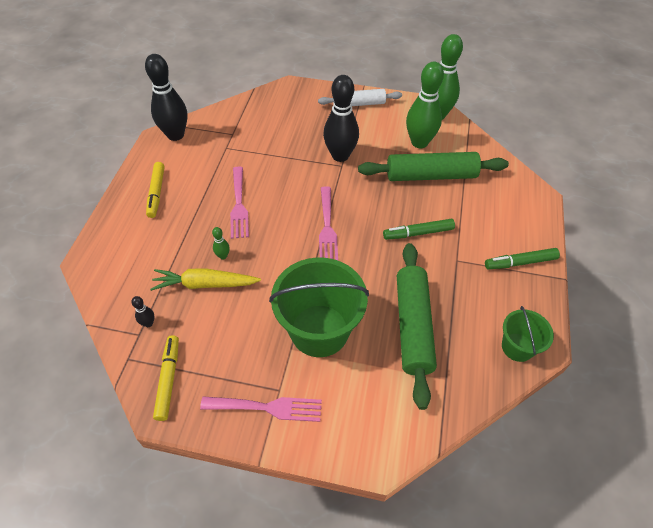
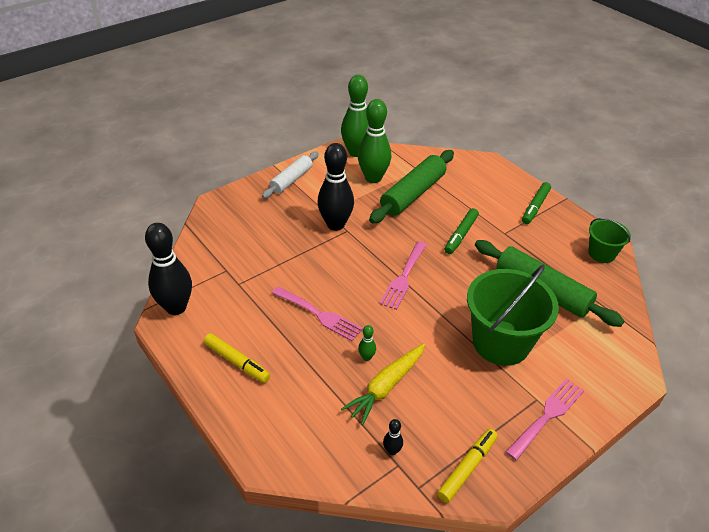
camera: 50 degrees left, 10 degrees down
(168, 379) = (467, 468): yellow marker -> yellow marker turned 90 degrees clockwise
(327, 227) = (404, 277): pink fork -> pink fork turned 75 degrees clockwise

